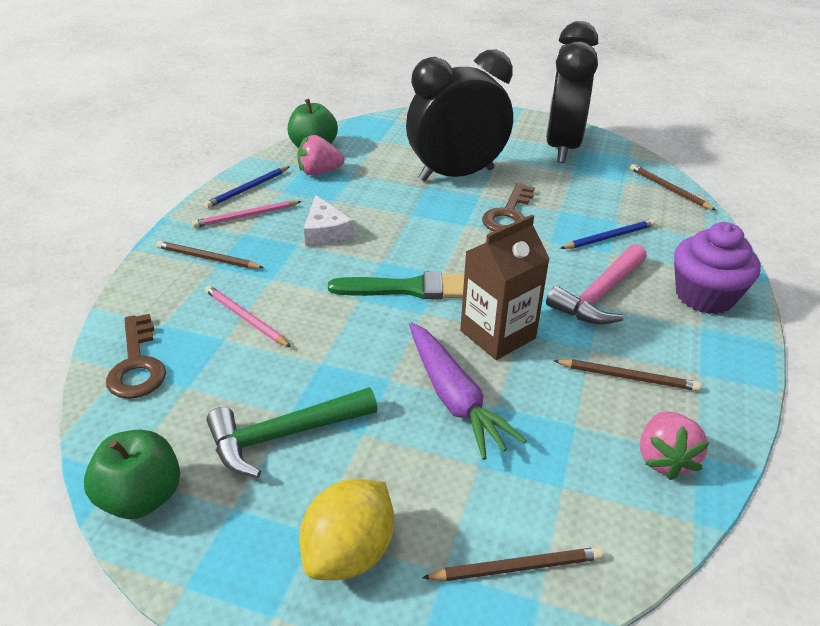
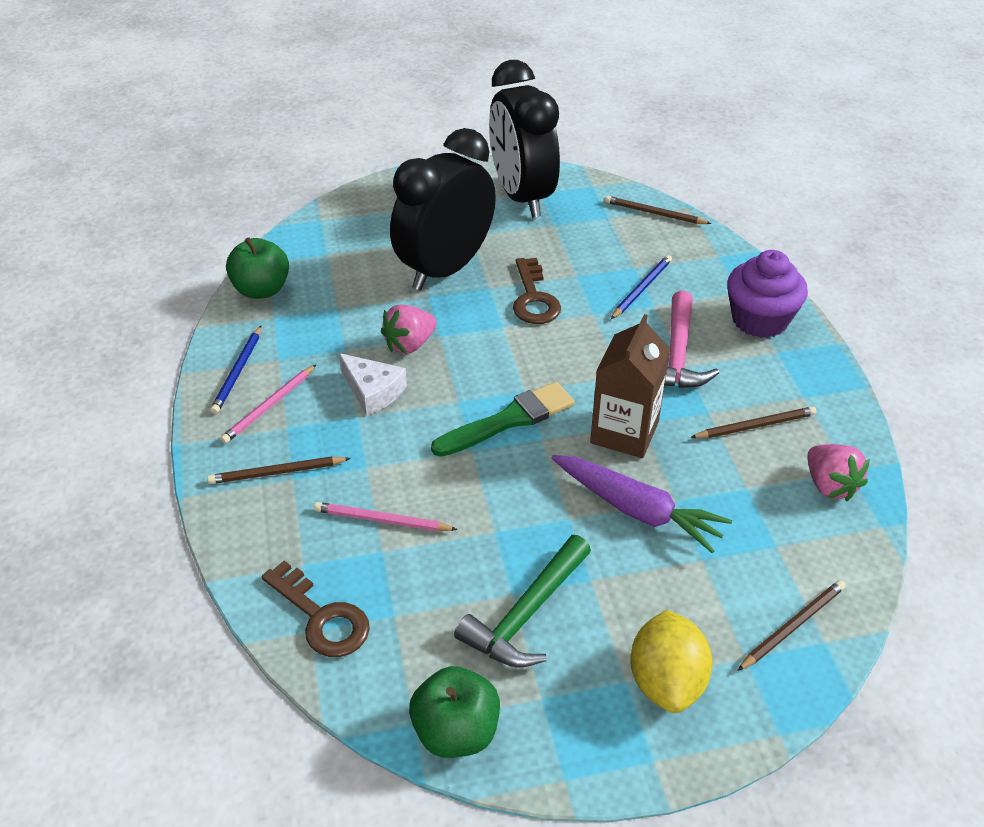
camera: 30 degrees left, 5 degrees up
(319, 172) = (298, 320): pink strawberry -> pink strawberry (409, 344)

